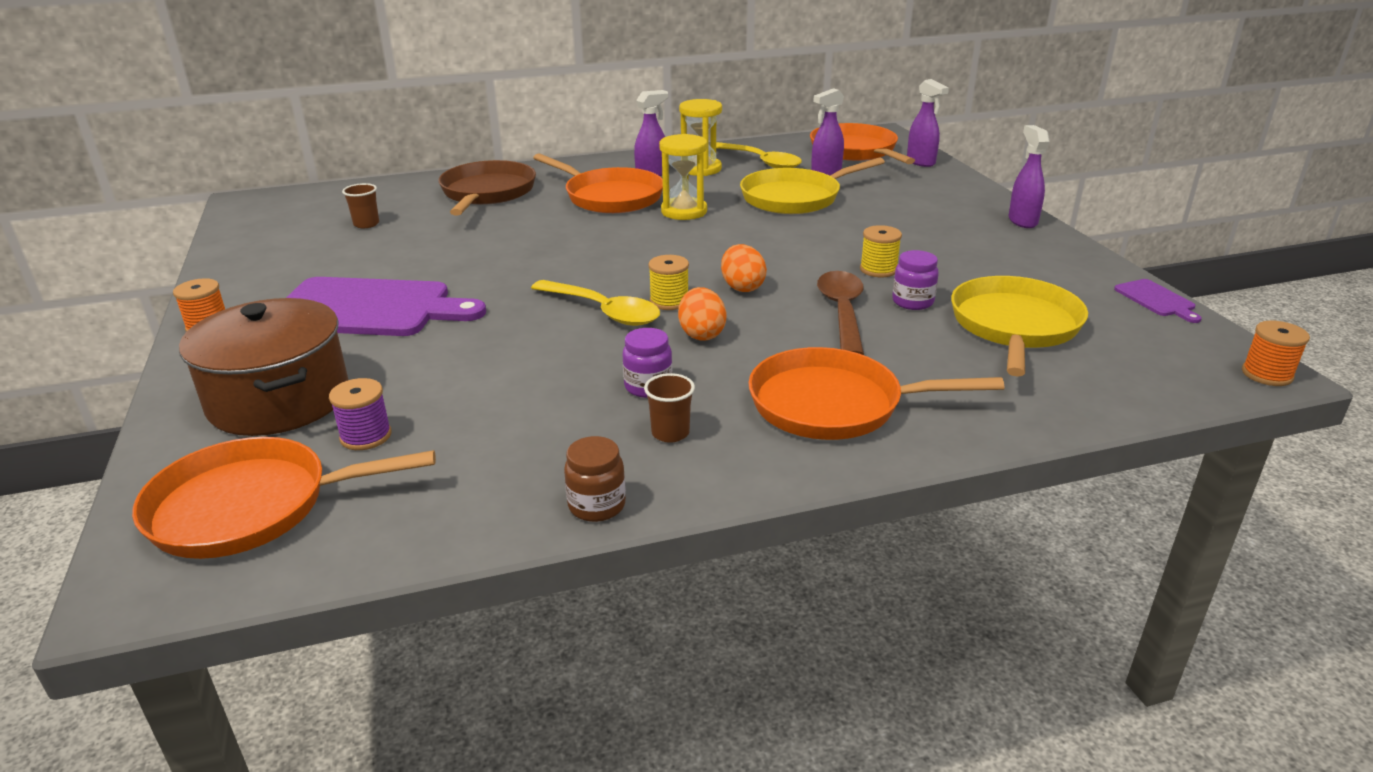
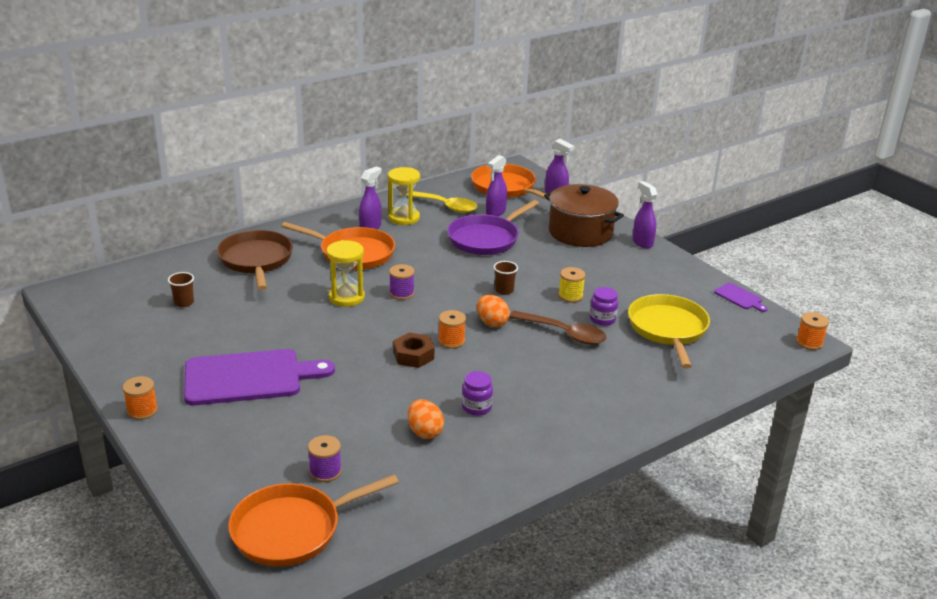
camera: 20 degrees left, 0 degrees up
(279, 399) = (246, 457): brown pot -> brown pot (580, 232)
(597, 505) = (494, 489): brown jar -> none
(603, 311) = (413, 355): yellow spoon -> brown nut
(640, 242) = (401, 293): none -> purple spool
(669, 301) = (451, 341): yellow spool -> orange spool
(670, 433) = (508, 436): brown cup -> brown cup (504, 290)
(684, 211) = (415, 261): yellow hourglass -> yellow hourglass (346, 297)
(701, 334) = (487, 363): orange egg -> orange egg (425, 432)
(795, 198) = (486, 239): yellow pan -> purple pan
(834, 404) = (590, 401): orange pan -> none
(842, 312) = (564, 333): brown spoon -> brown spoon turned 135 degrees clockwise

